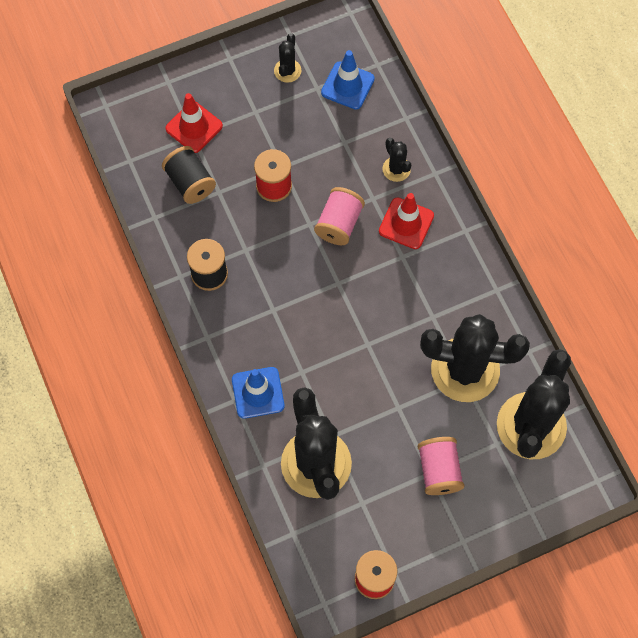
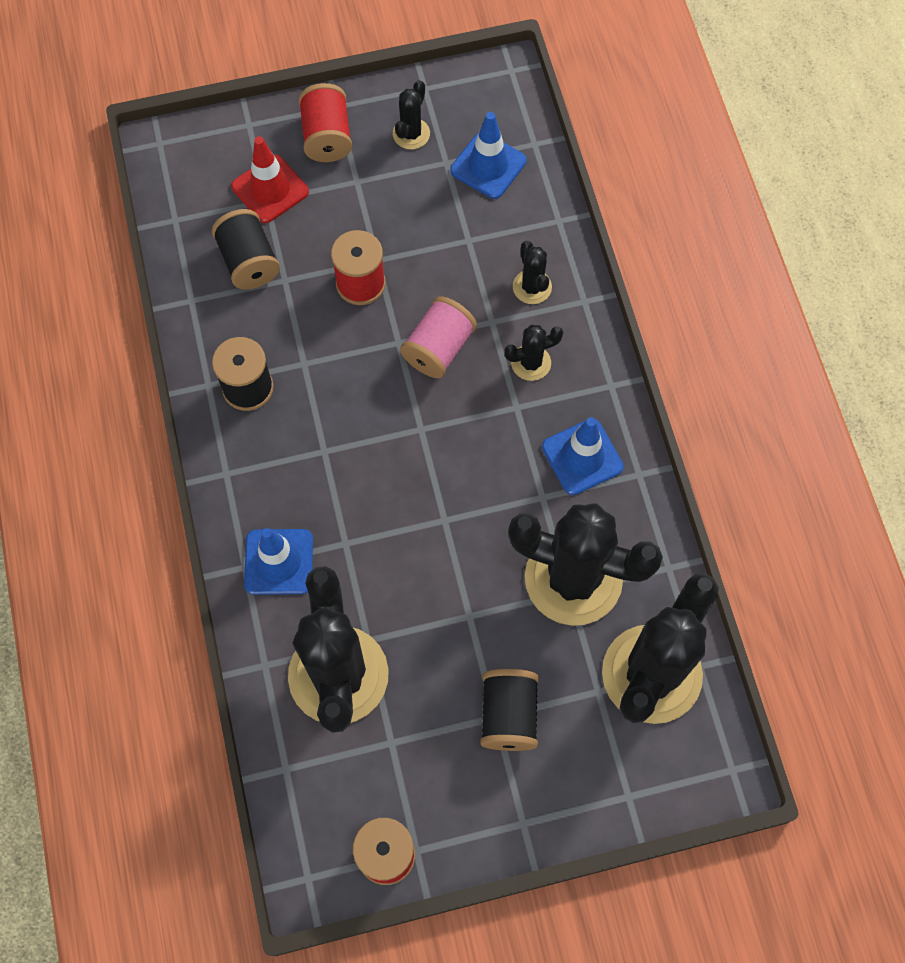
camera: 10 degrees right, 0 degrees up
(227, 82) = (327, 137): none -> red spool
(406, 223) = (531, 363): red traffic cone -> black cactus
(439, 470) = (508, 715): pink spool -> black spool
(455, 284) = (582, 457): none -> blue traffic cone

